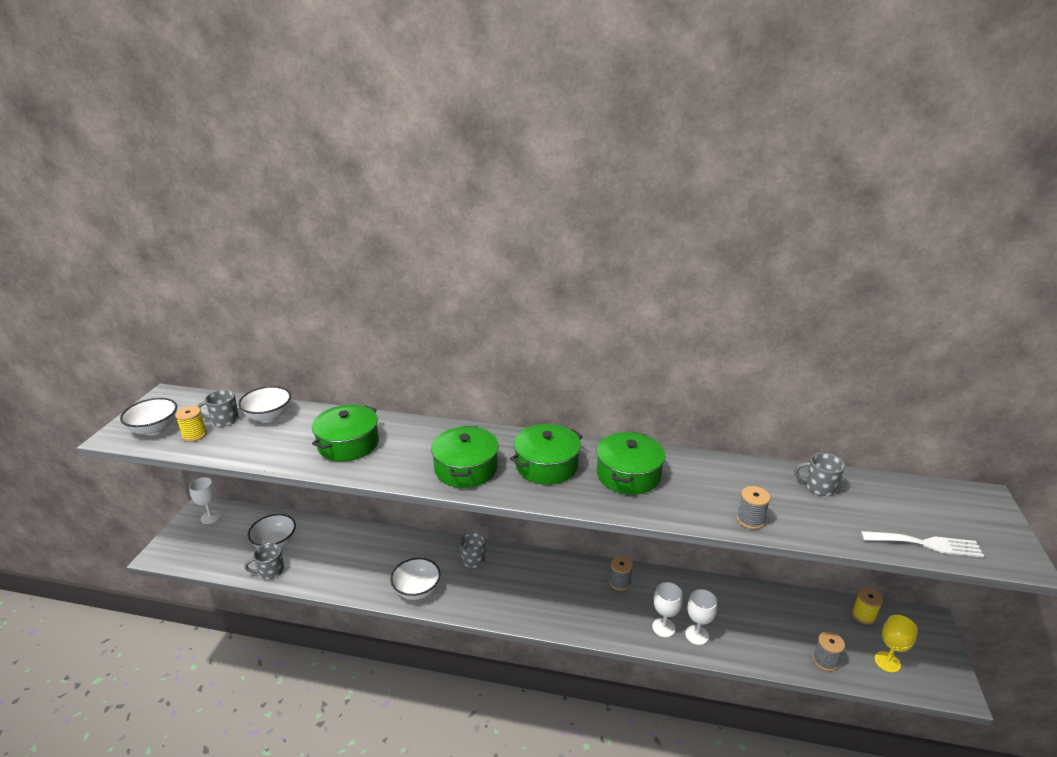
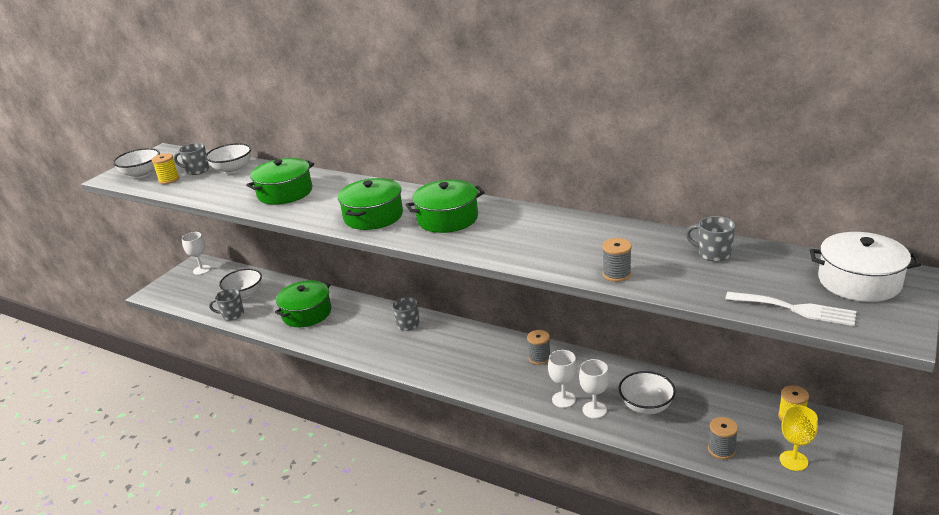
camera: 20 degrees right, 0 degrees up
(417, 590) = (347, 342): white bowl -> white bowl (646, 406)
(628, 475) = (520, 230): green pot -> green pot (306, 313)
(954, 506) = (859, 281): none -> white pot

